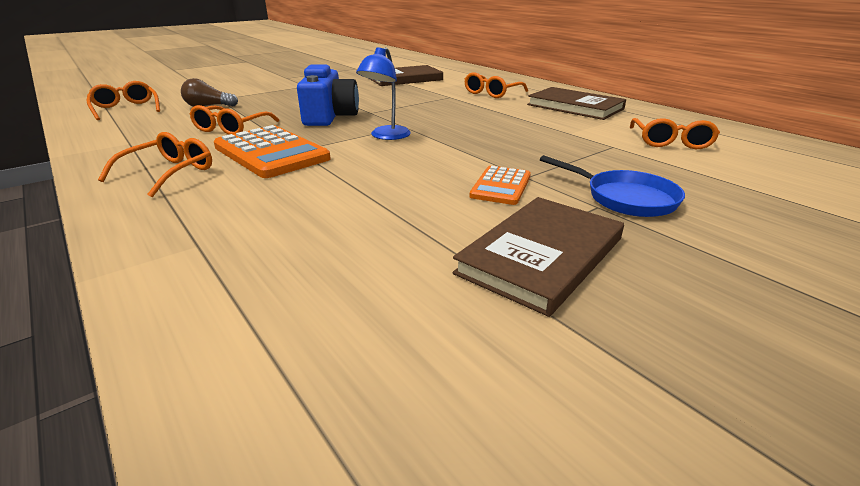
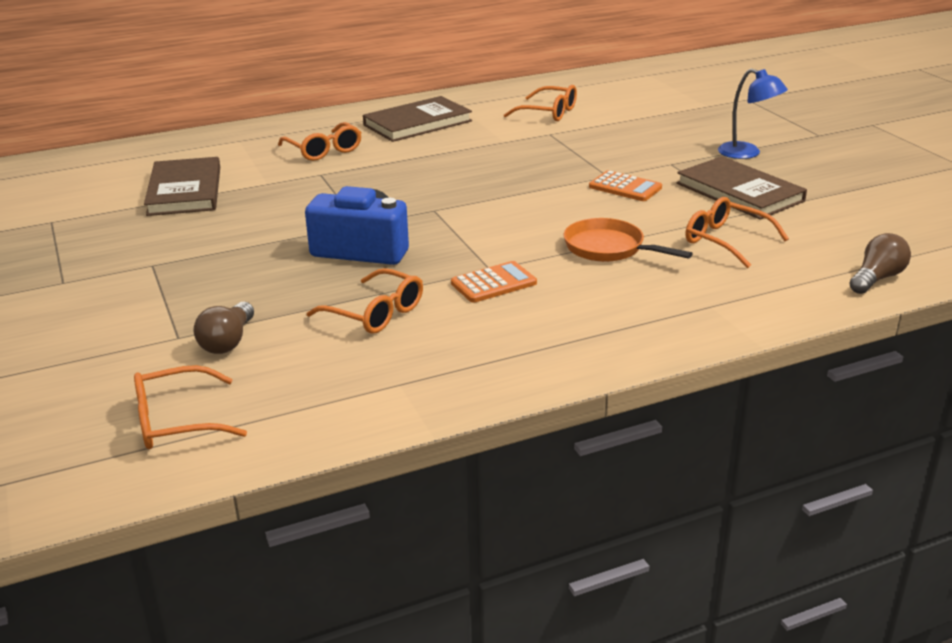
camera: 75 degrees left, 0 degrees up
(169, 173) = (536, 338): orange glasses -> orange glasses (725, 241)
(243, 401) = (877, 278): none -> brown light bulb
(271, 153) = (493, 283): orange calculator -> orange calculator, size x0.55
(342, 188) = (609, 248): none -> orange pan
(386, 136) = (467, 221): blue lamp -> blue lamp (747, 153)
(625, 198) = (659, 153): blue pan -> none

